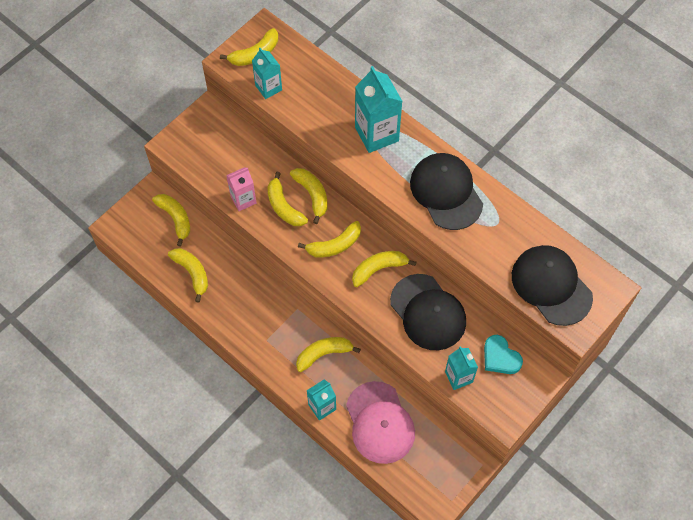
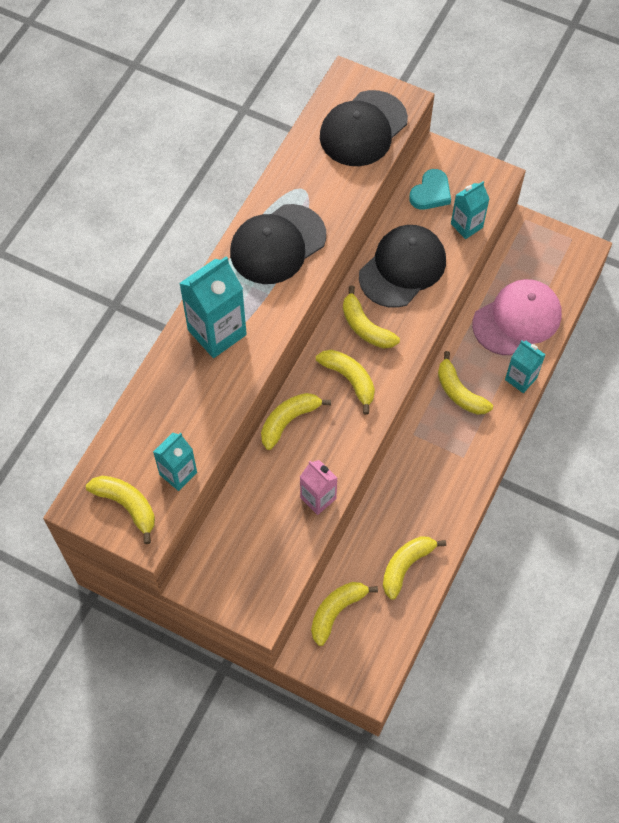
camera: 105 degrees left, 0 degrees up
(284, 207) = (314, 448): yellow banana -> none

